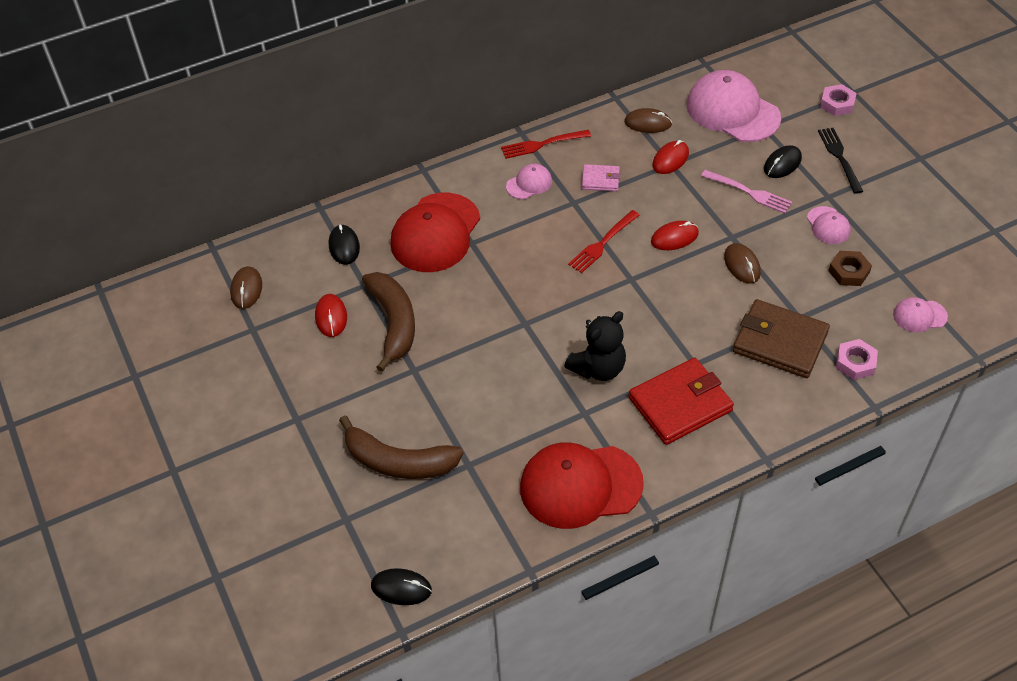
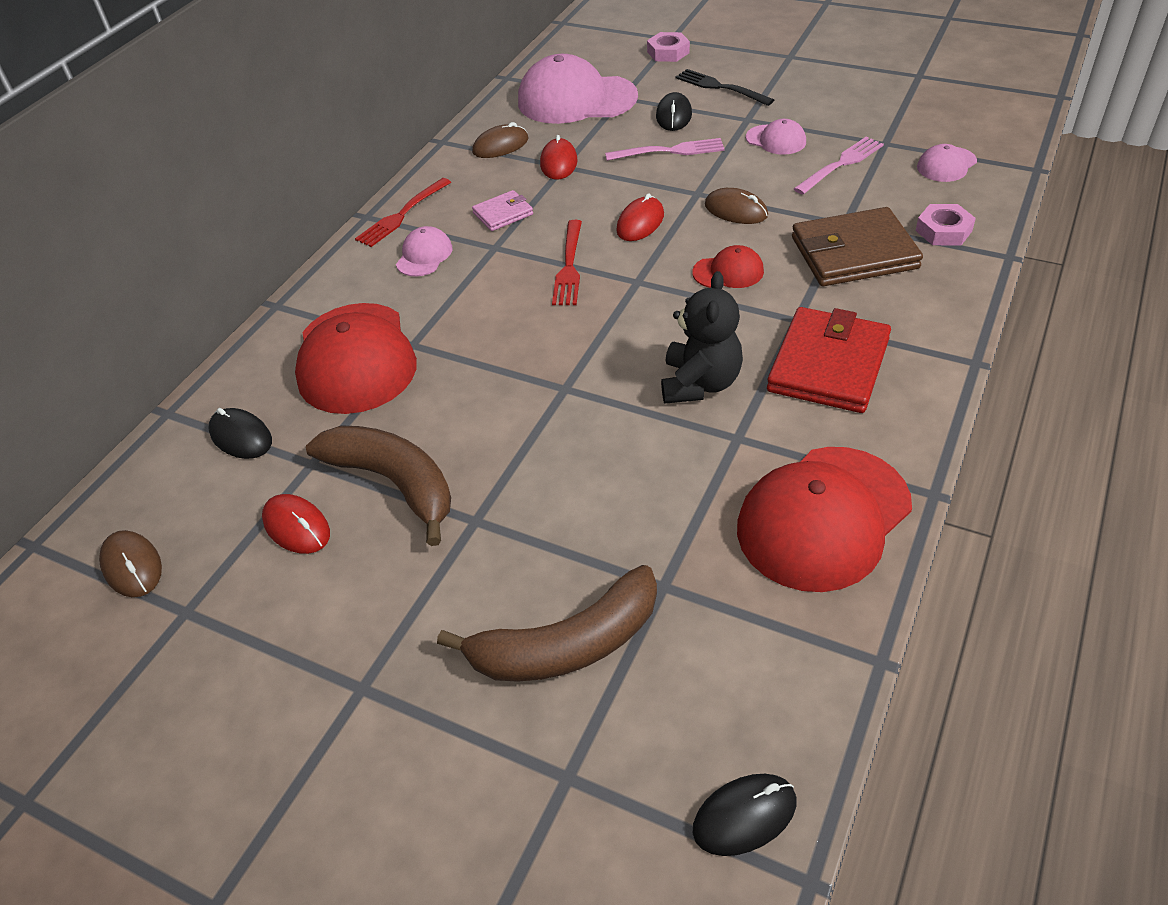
camera: 35 degrees left, 5 degrees down
(690, 306) = (728, 272): none -> red cap
(849, 272) = (841, 164): brown nut -> pink fork

